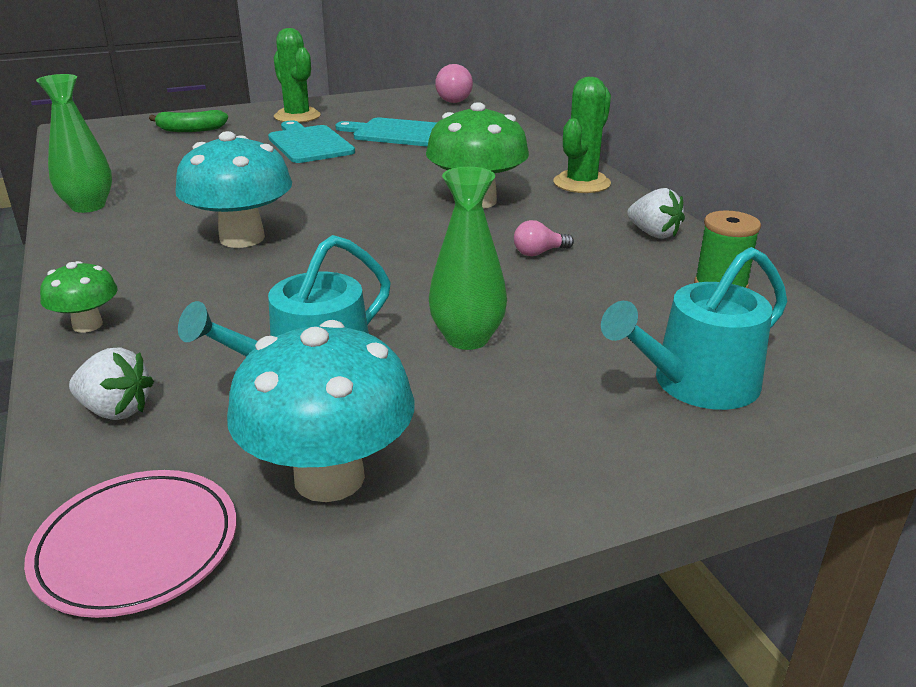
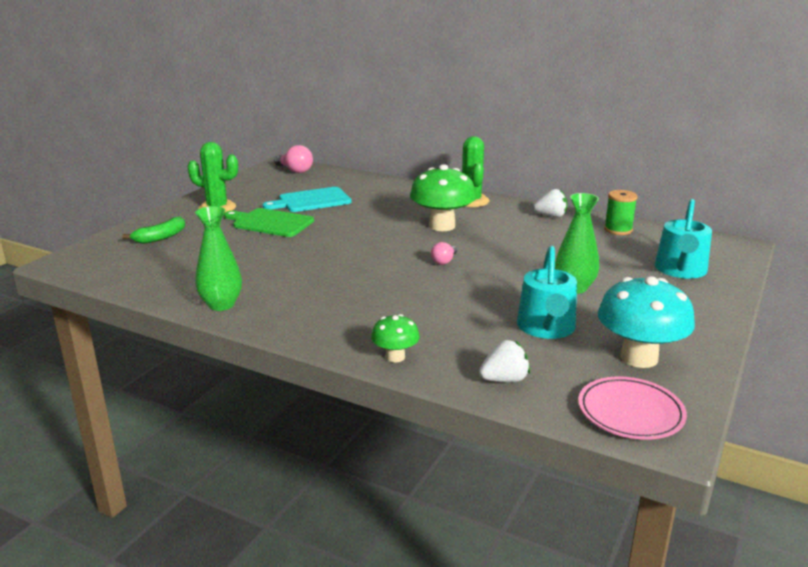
camera: 40 degrees left, 5 degrees down
(242, 238) = (366, 286): turquoise mushroom -> none
(309, 143) = (270, 223): turquoise cutting board -> green cutting board
(539, 253) = (524, 241): pink light bulb -> pink light bulb (444, 261)

